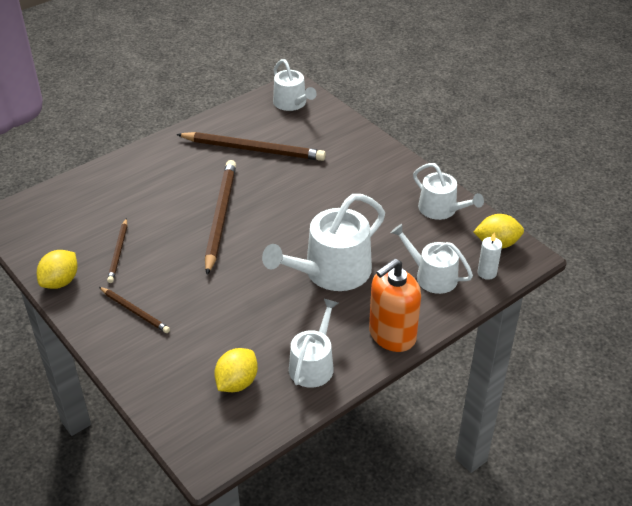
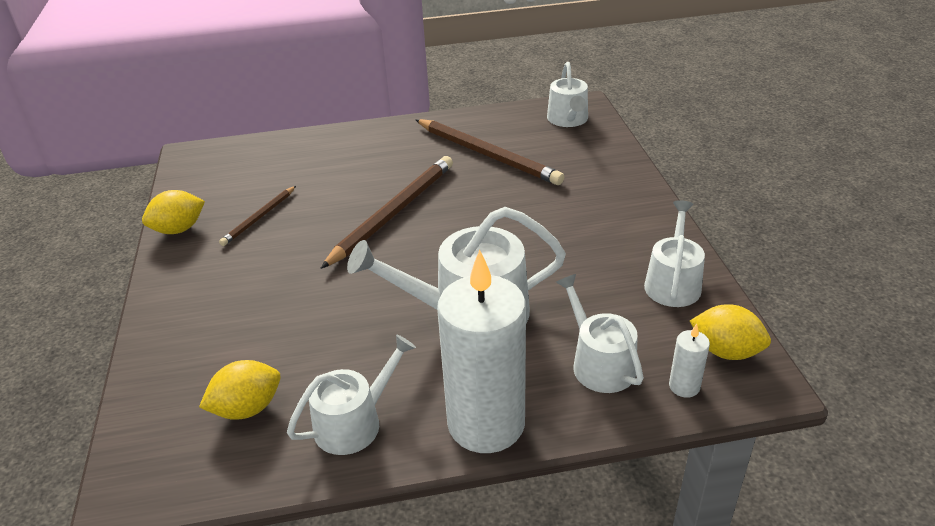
camera: 30 degrees right, 5 degrees down
(135, 311) = (218, 284): brown pencil -> none
(392, 335) = (486, 423): orange soap dispenser -> white candle
(441, 209) = (673, 282): white watering can -> white watering can turned 150 degrees counterclockwise

